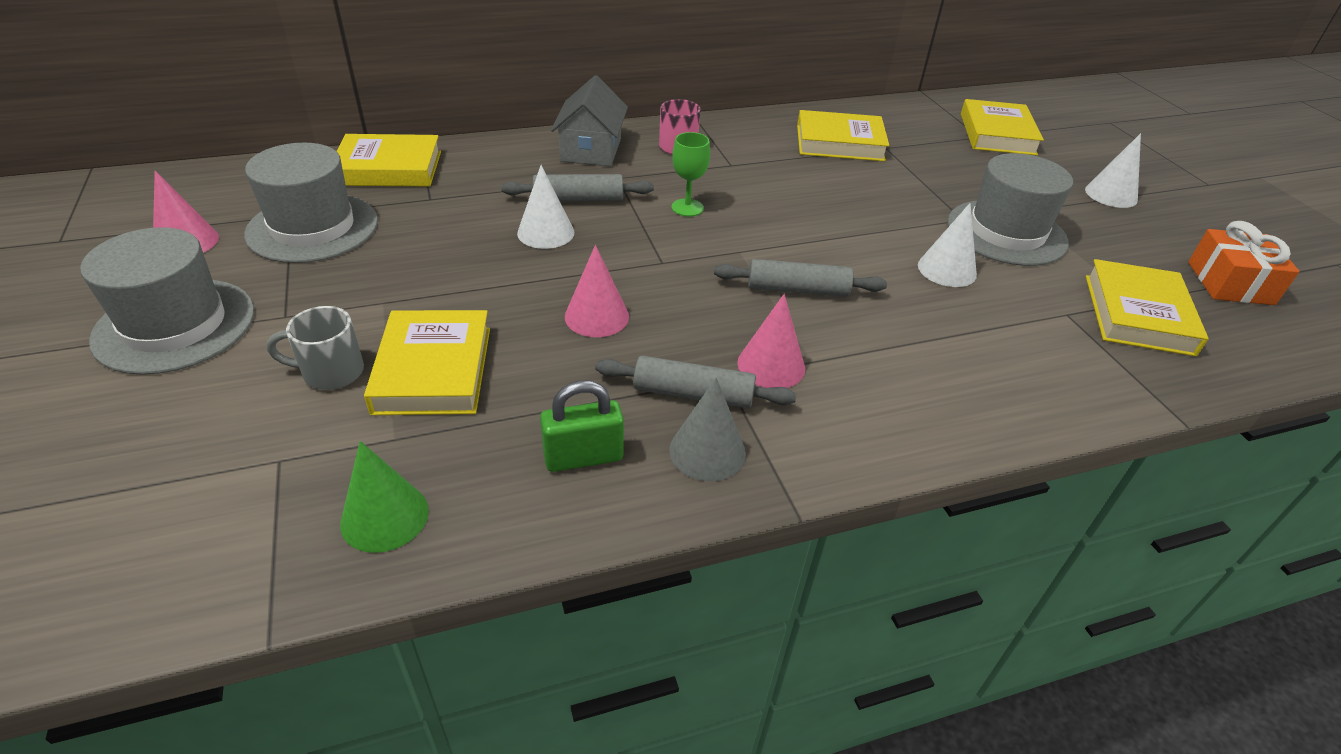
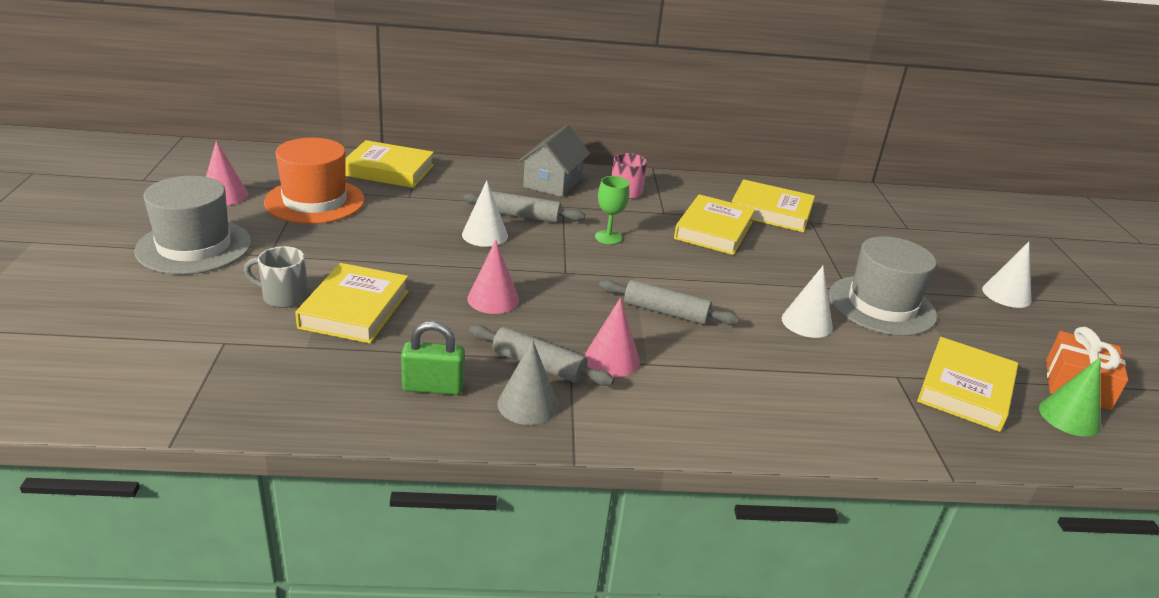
camera: 15 degrees right, 10 degrees down
(312, 227) = (315, 201): grey hat -> orange hat
(384, 516) = (277, 391): green cone -> green cone (1069, 417)
(997, 134) = (926, 228): yellow book -> yellow book (713, 230)

